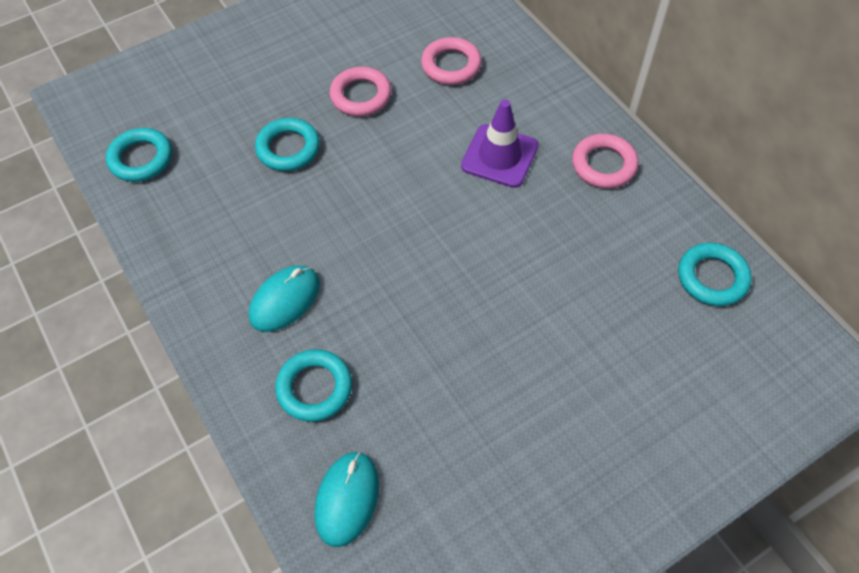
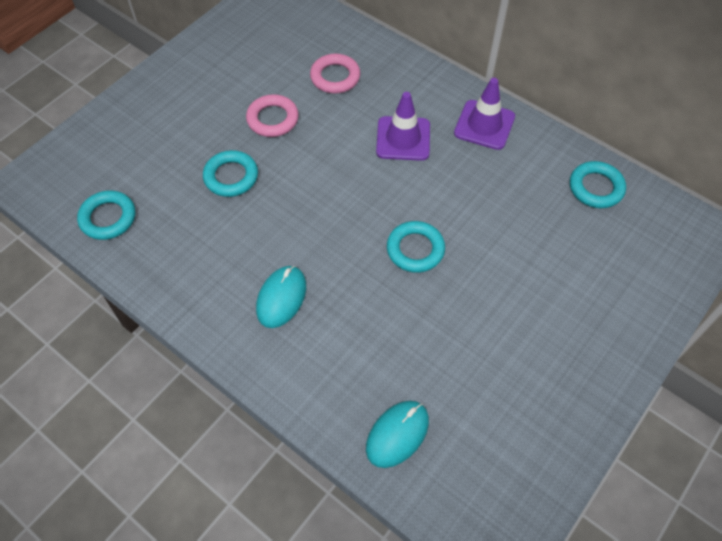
camera: 20 degrees left, 0 degrees up
(314, 388) = (335, 358): turquoise ring -> turquoise ring (415, 249)
(347, 499) = (397, 434): turquoise mouse -> turquoise mouse turned 45 degrees clockwise
(604, 165) = (484, 125): pink ring -> purple traffic cone

